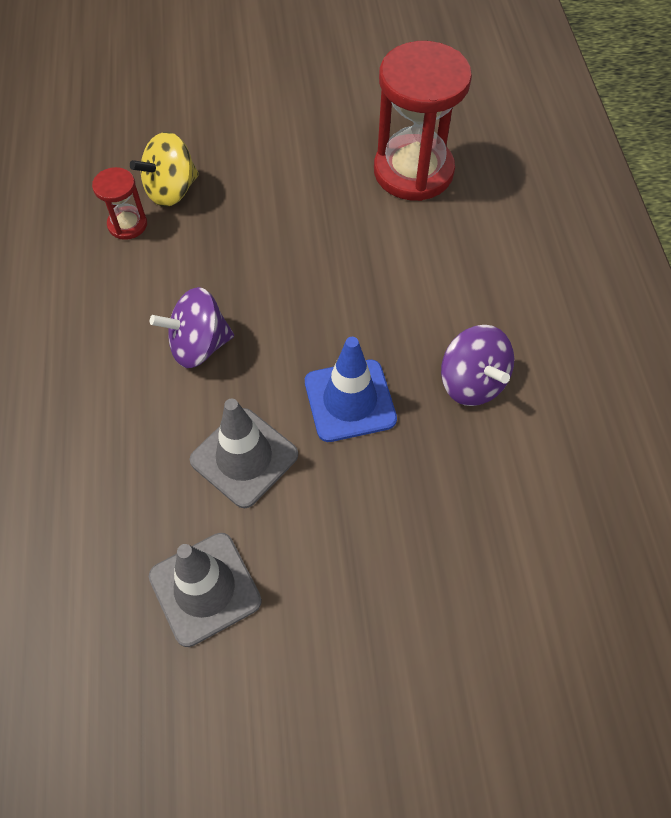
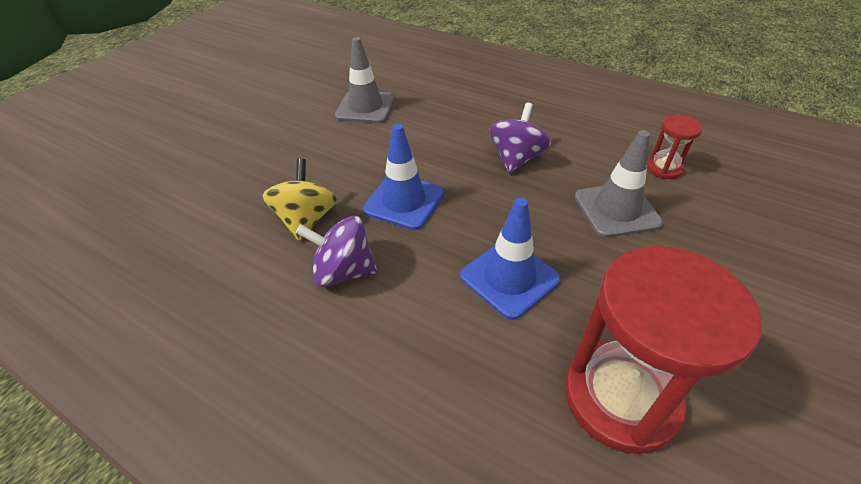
camera: 130 degrees right, 15 degrees down
(171, 190) = (693, 203): yellow spinning top -> yellow spinning top (306, 220)
(244, 457) = (417, 144): grey traffic cone -> grey traffic cone (616, 210)
(370, 268) = (509, 278): none -> blue traffic cone

